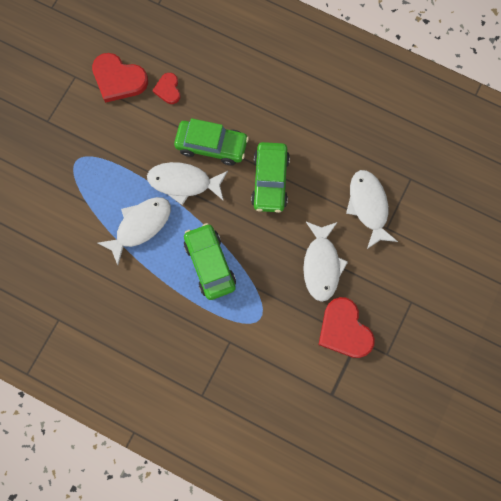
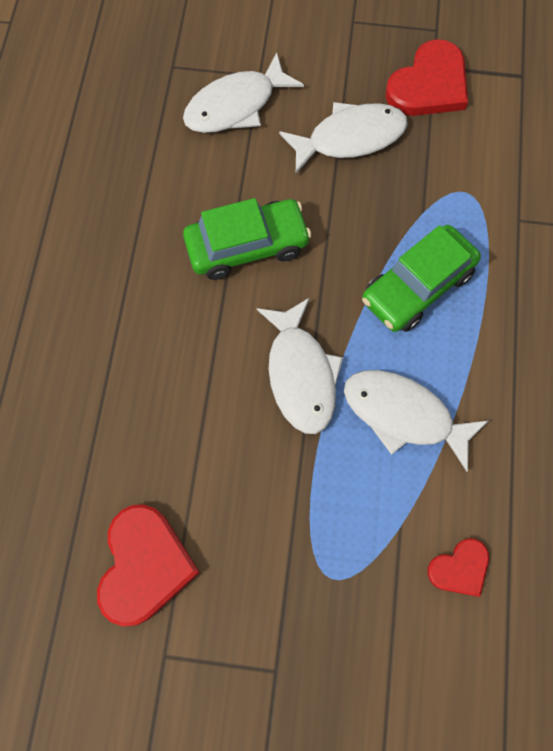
camera: 110 degrees left, 5 degrees down
(168, 89) = (137, 465): red heart -> red heart (460, 568)
(211, 146) = (219, 353): green car -> none

